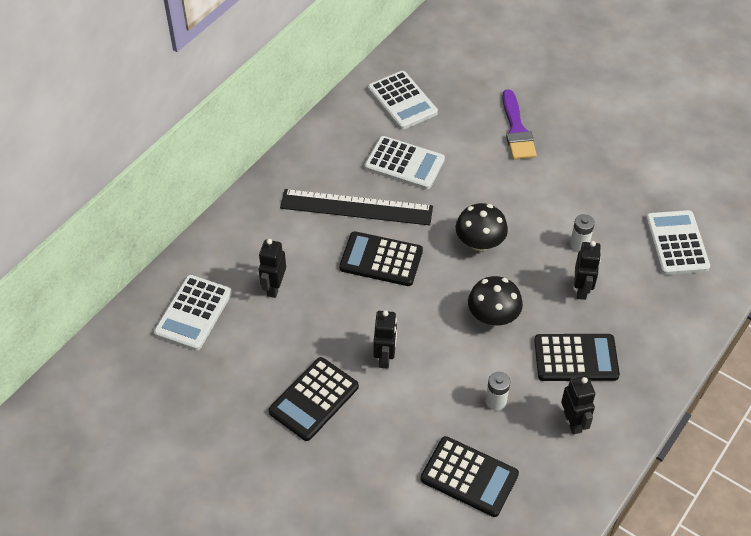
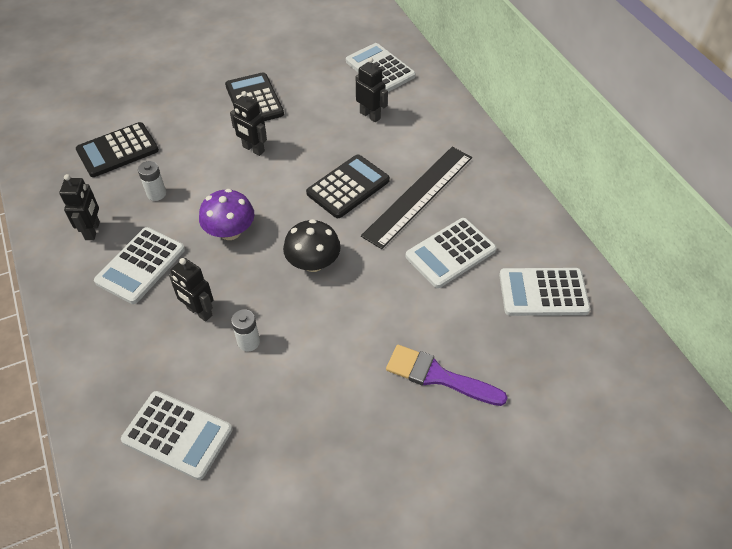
camera: 120 degrees right, 0 degrees up
(493, 316) = (230, 231): black mushroom -> purple mushroom
(573, 422) = (93, 231): black robot -> black robot turned 105 degrees counterclockwise
(576, 358) = (141, 265): black calculator -> white calculator

